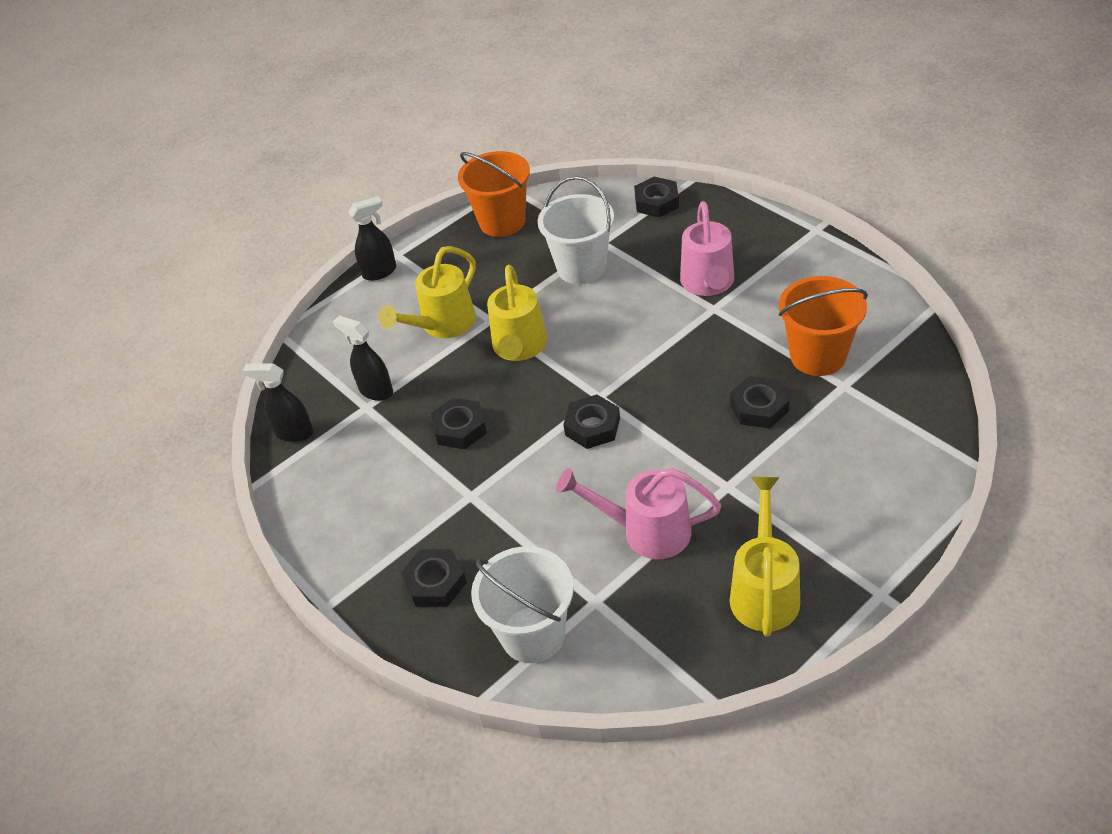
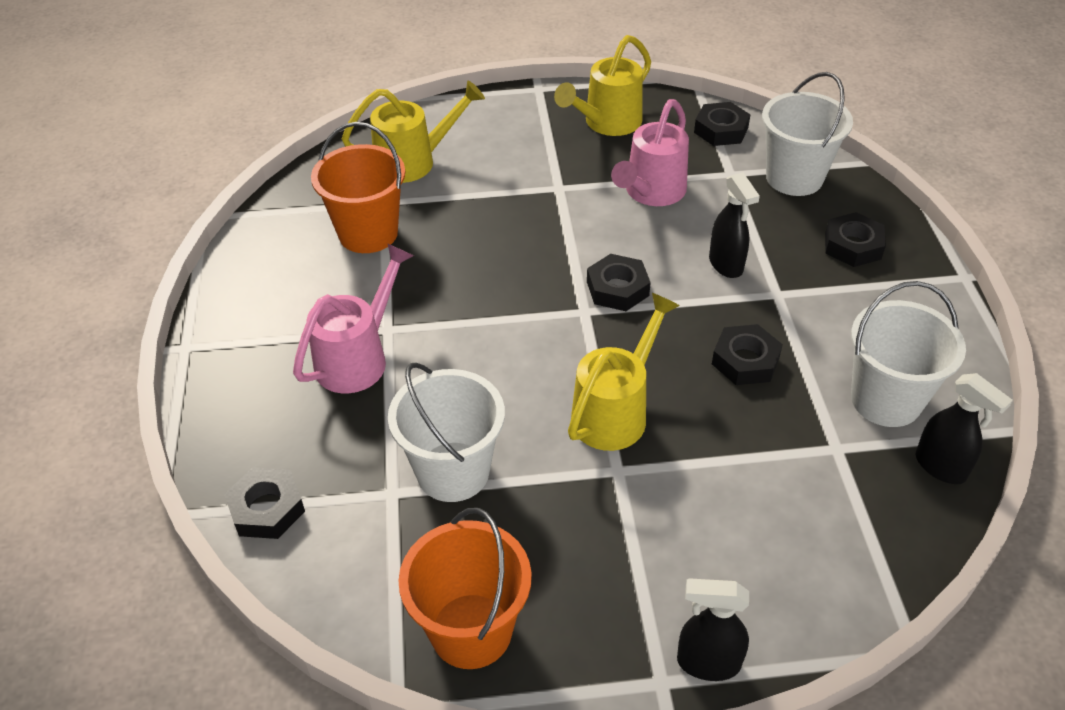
camera: 150 degrees left, 0 degrees up
(348, 457) = (886, 400): none -> white bucket
(375, 391) = (815, 462): black spray bottle -> black spray bottle (726, 265)
(442, 325) = (679, 502): yellow watering can -> yellow watering can (414, 162)
(646, 531) = (651, 192): pink watering can -> pink watering can turned 75 degrees clockwise
(759, 407) = (466, 224): black nut -> black nut (721, 130)

